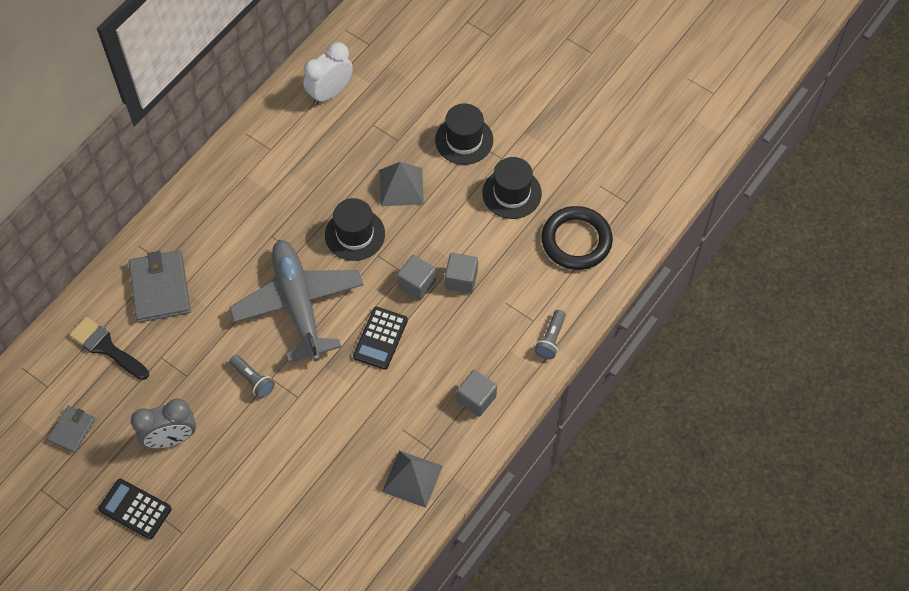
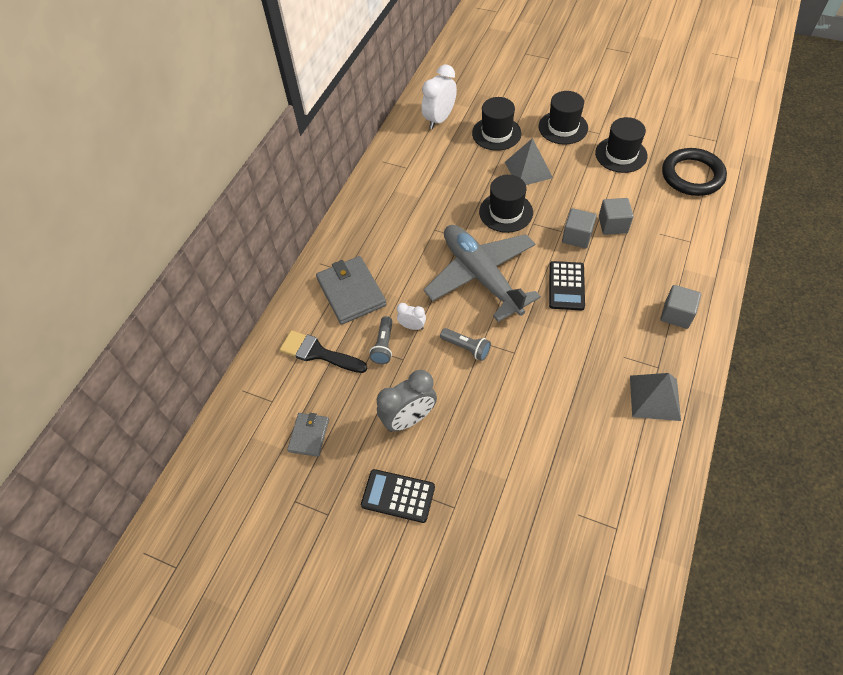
camera: 10 degrees left, 5 degrees down
(208, 343) = (412, 326): none -> white clock
(386, 129) = (496, 133): none -> black hat
(551, 339) = (714, 252): grey flashlight -> grey flashlight (384, 345)

